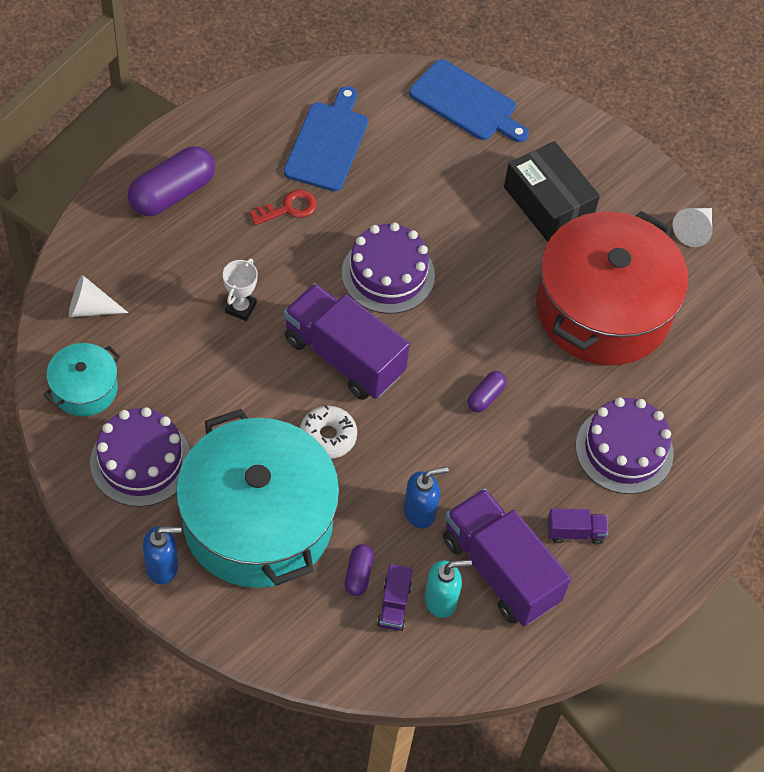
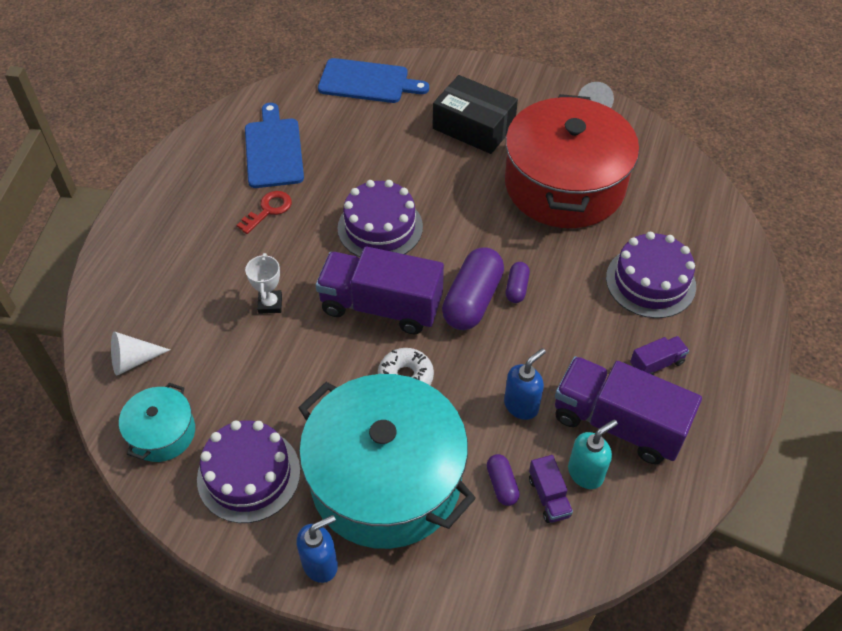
camera: 20 degrees left, 5 degrees down
(172, 193) = (161, 237): purple capsule -> purple capsule (472, 300)

